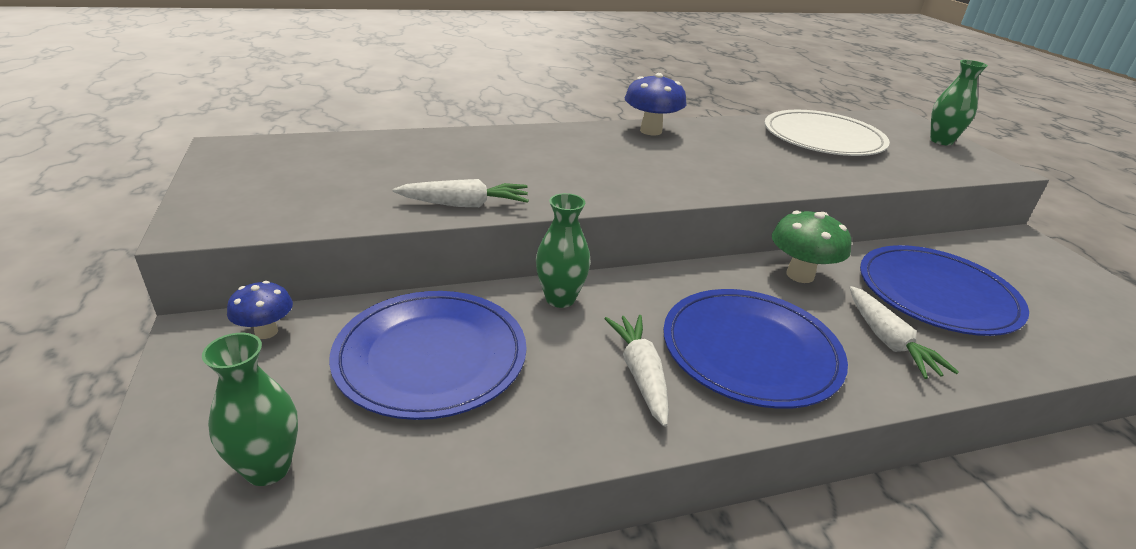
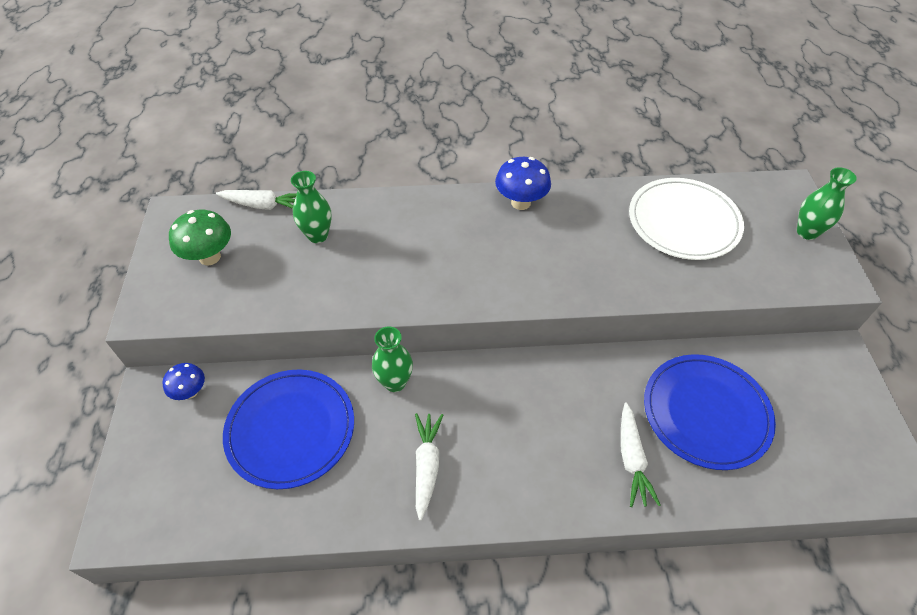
camera: 15 degrees right, 20 degrees up
(268, 468) = (179, 508): green vase -> green vase (317, 235)
(465, 205) = (331, 302): white carrot -> white carrot (264, 205)
(750, 351) = (516, 454): blue plate -> none
(800, 275) = (597, 377): green mushroom -> green mushroom (210, 257)

